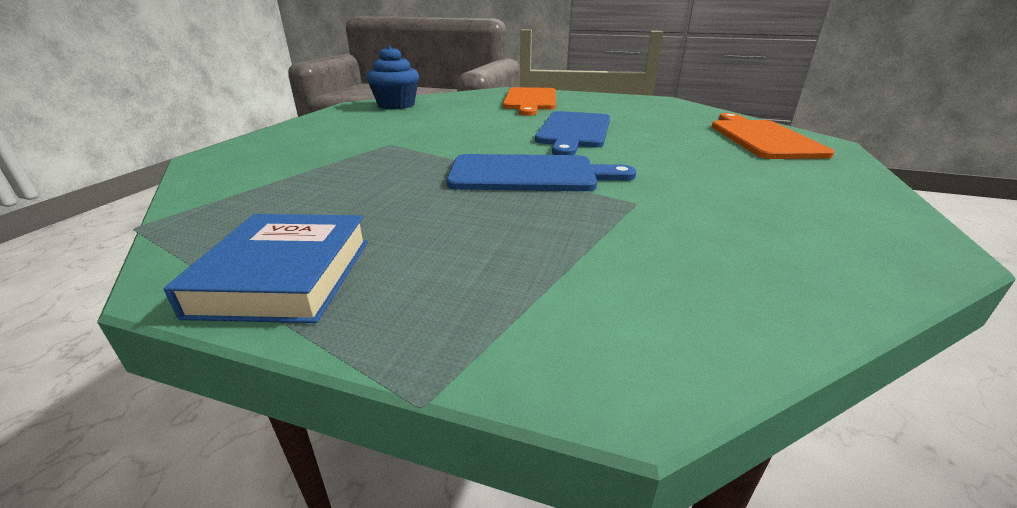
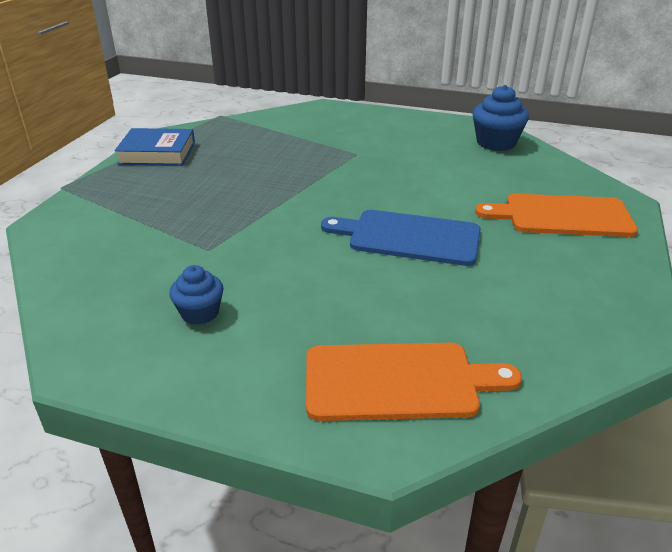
camera: 90 degrees right, 5 degrees up
(529, 174) = (276, 209): blue cutting board -> none
(760, 198) = (200, 313): none -> blue cupcake

